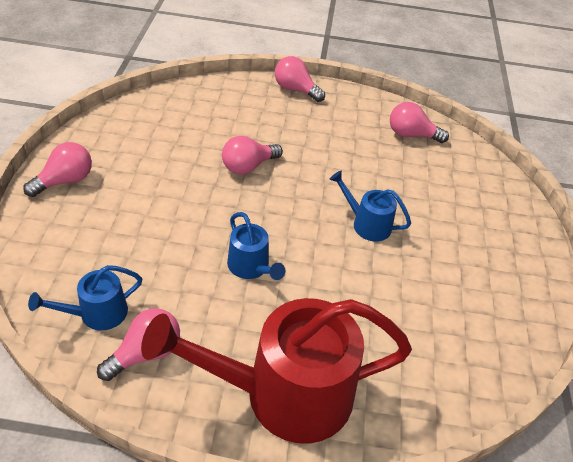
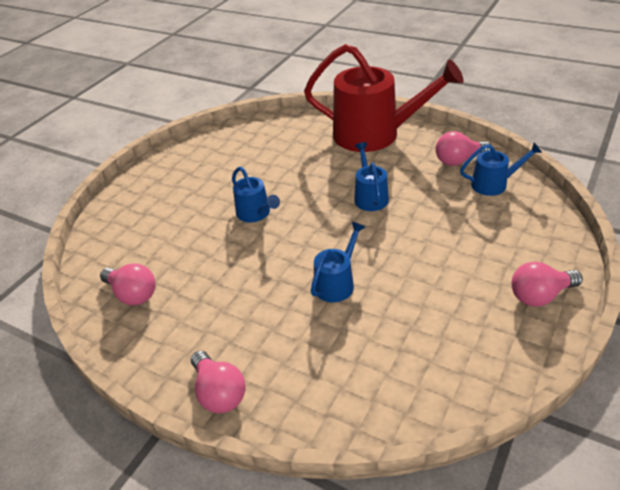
camera: 150 degrees left, 5 degrees down
(248, 166) = (337, 283): pink light bulb -> blue watering can

